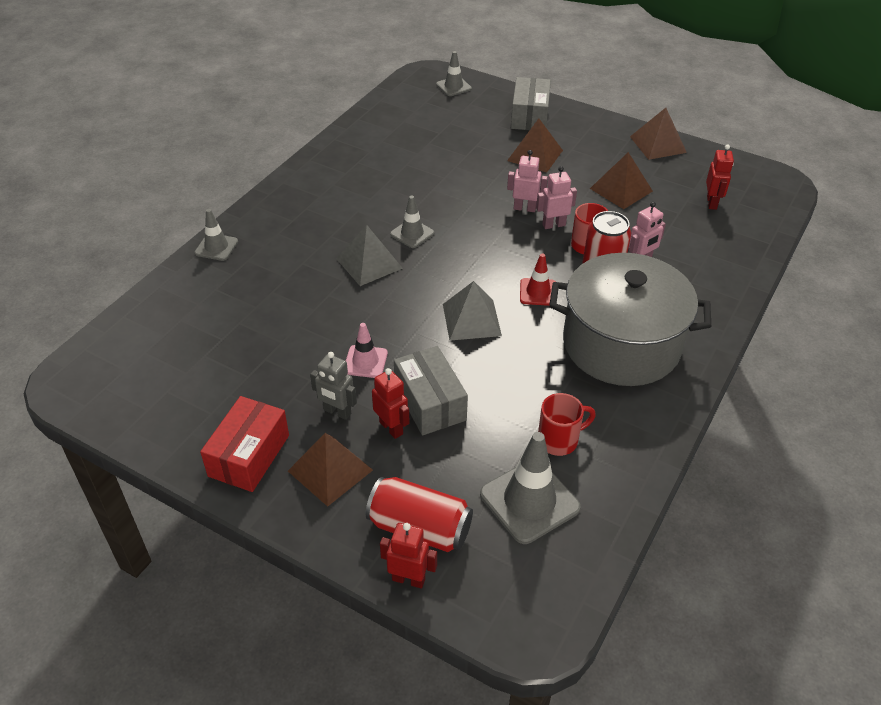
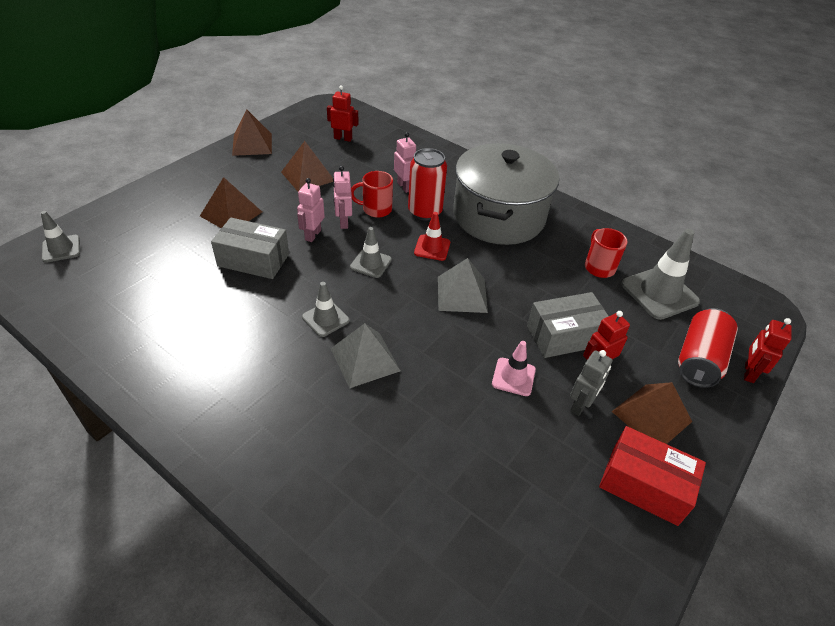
camera: 85 degrees left, 0 degrees up
(216, 247) = (292, 519): grey traffic cone -> grey traffic cone (371, 263)
(529, 116) = (160, 205): grey box -> grey box (253, 260)

